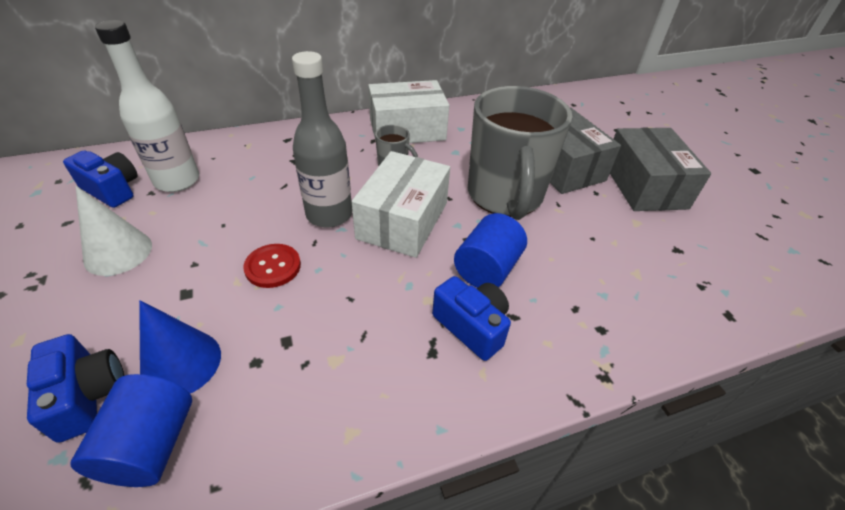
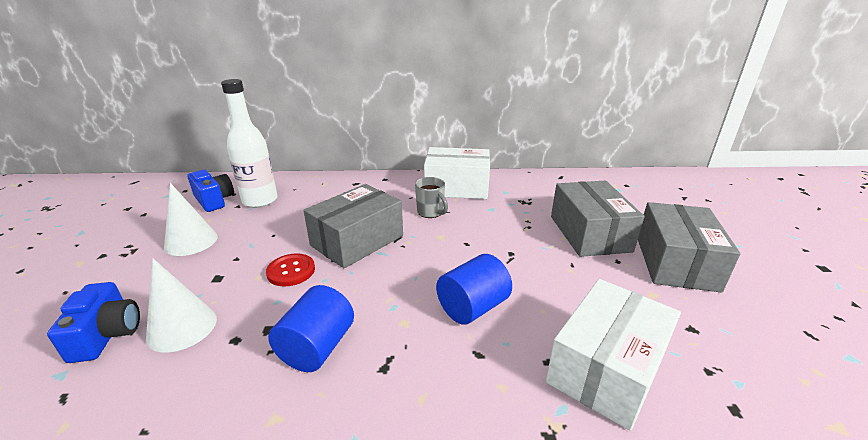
camera: 20 degrees right, 15 degrees down
(151, 445) = (123, 383): blue cylinder -> blue cylinder (317, 347)
(181, 363) = (182, 327): blue cone -> white cone
(329, 214) = (357, 240): grey bottle -> grey box
(403, 220) = (416, 254): white box -> white box (606, 368)
(472, 326) = (432, 354): blue camera -> none
(505, 196) = (520, 250): grey mug -> none

